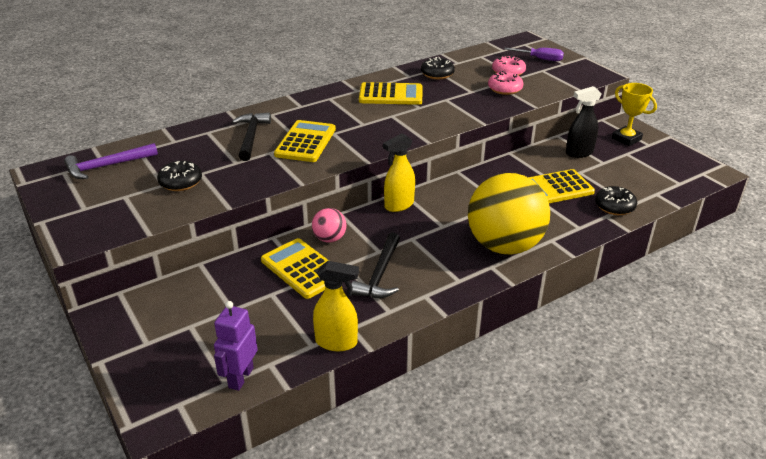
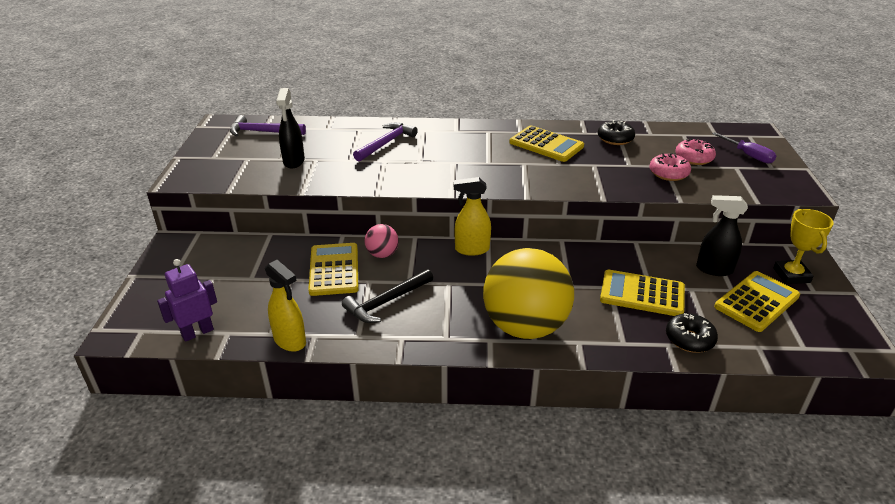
camera: 35 degrees right, 0 degrees up
(181, 182) = (294, 161): black donut -> black spray bottle
(251, 137) = (386, 143): black hammer -> purple hammer
(305, 142) = (422, 162): yellow calculator -> yellow calculator (756, 302)

